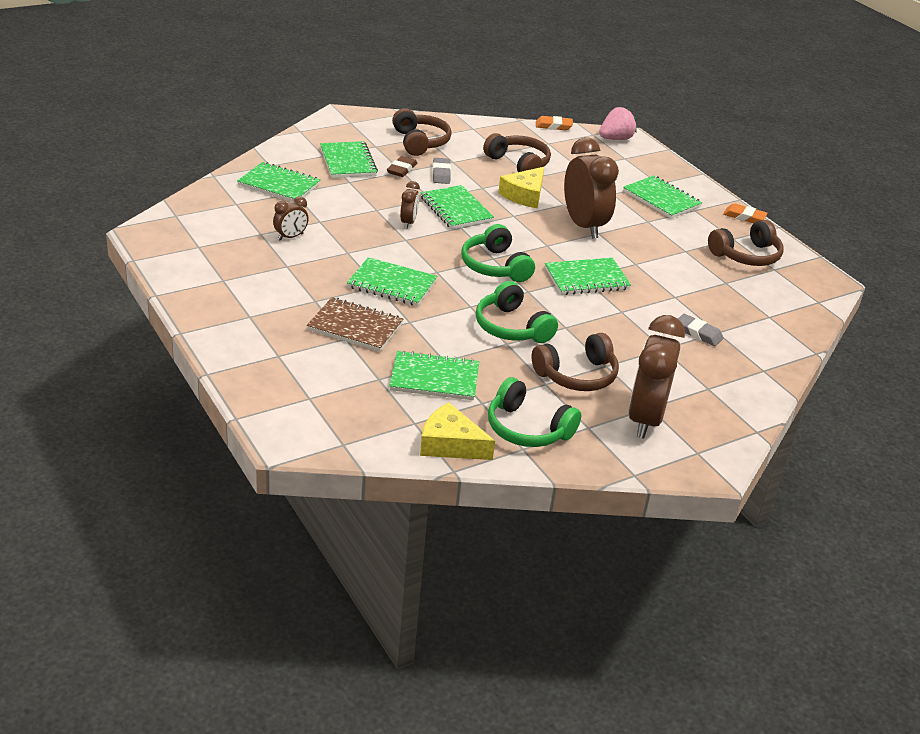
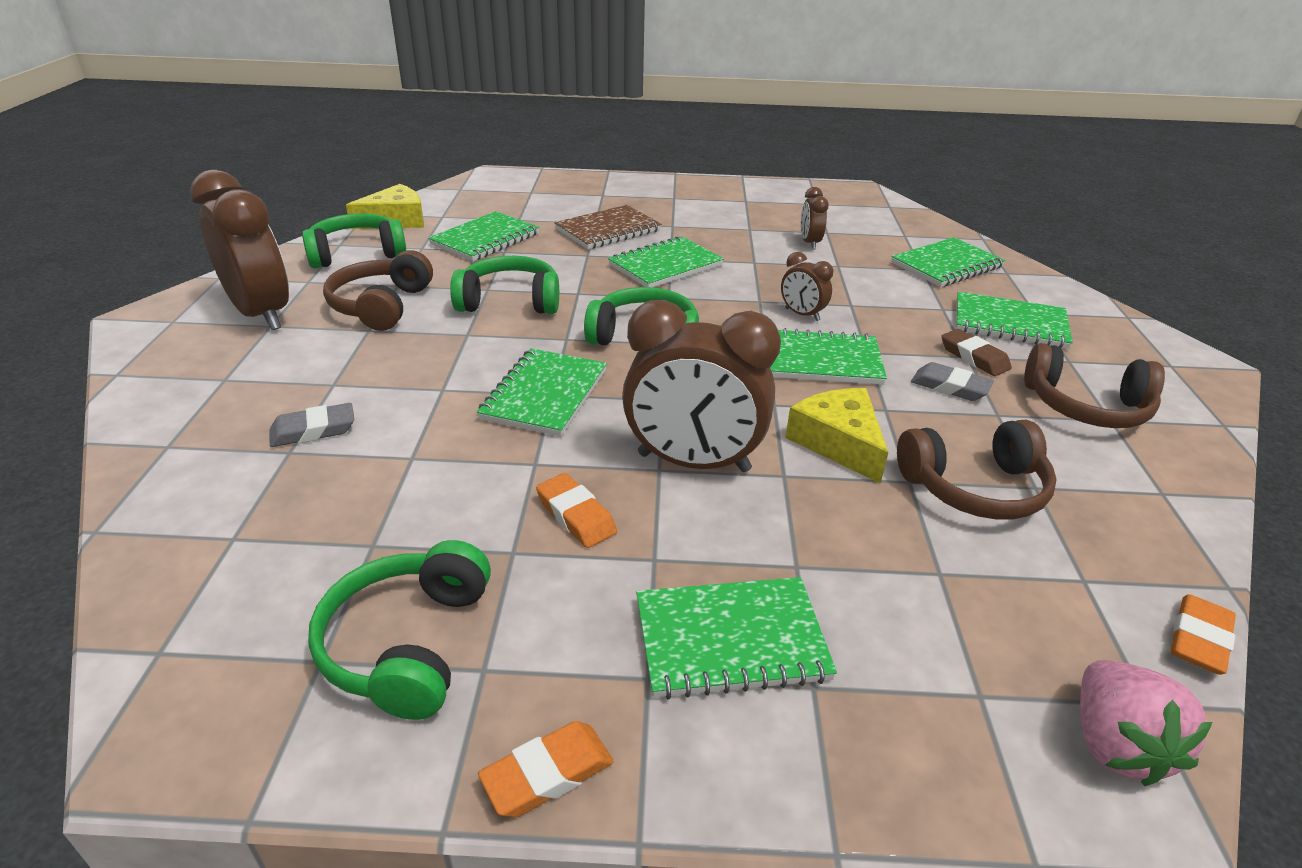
camera: 125 degrees right, 0 degrees up
(650, 243) = (576, 515): none -> orange eraser
(746, 255) = (408, 644): brown headphones -> green headphones

